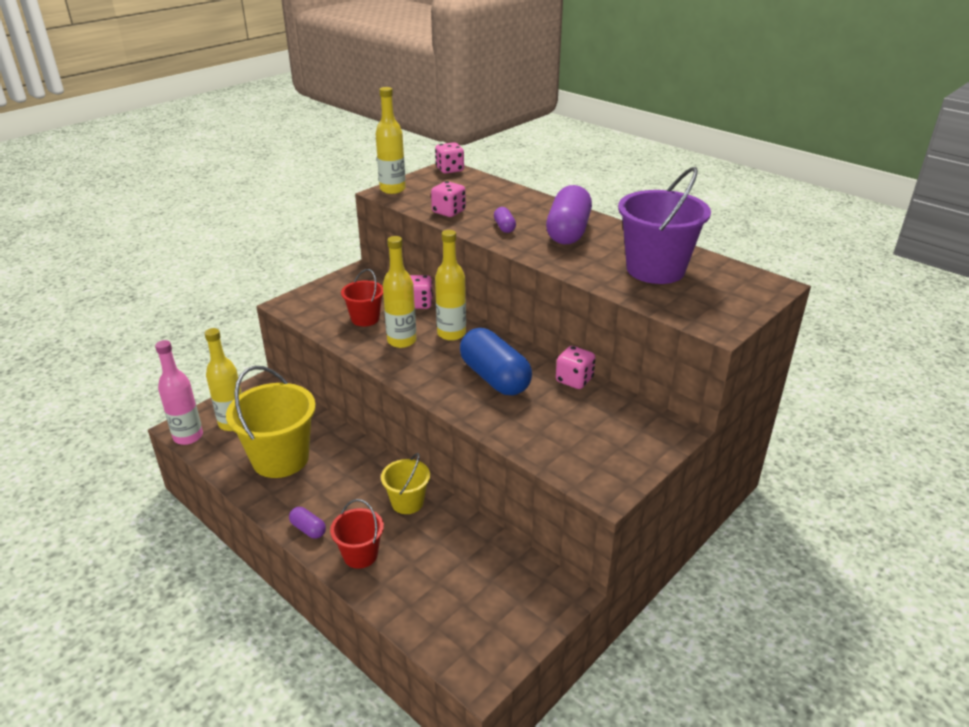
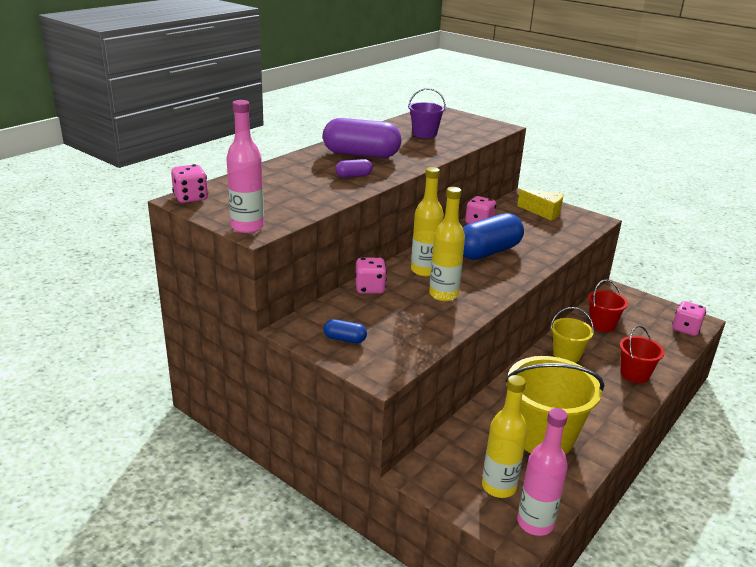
camera: 95 degrees left, 5 degrees down
(308, 529) = (624, 405): purple capsule -> none
(339, 291) = (345, 339): none -> blue capsule
(365, 319) = (405, 317): red bucket -> red bucket (602, 325)
(392, 189) = (247, 227): yellow bottle -> pink bottle
(448, 212) = (317, 198): pink dice -> pink dice (685, 329)
(623, 441) = (543, 212): none -> yellow cheese
(655, 269) = (424, 134): purple bucket -> purple bucket, size x0.54

